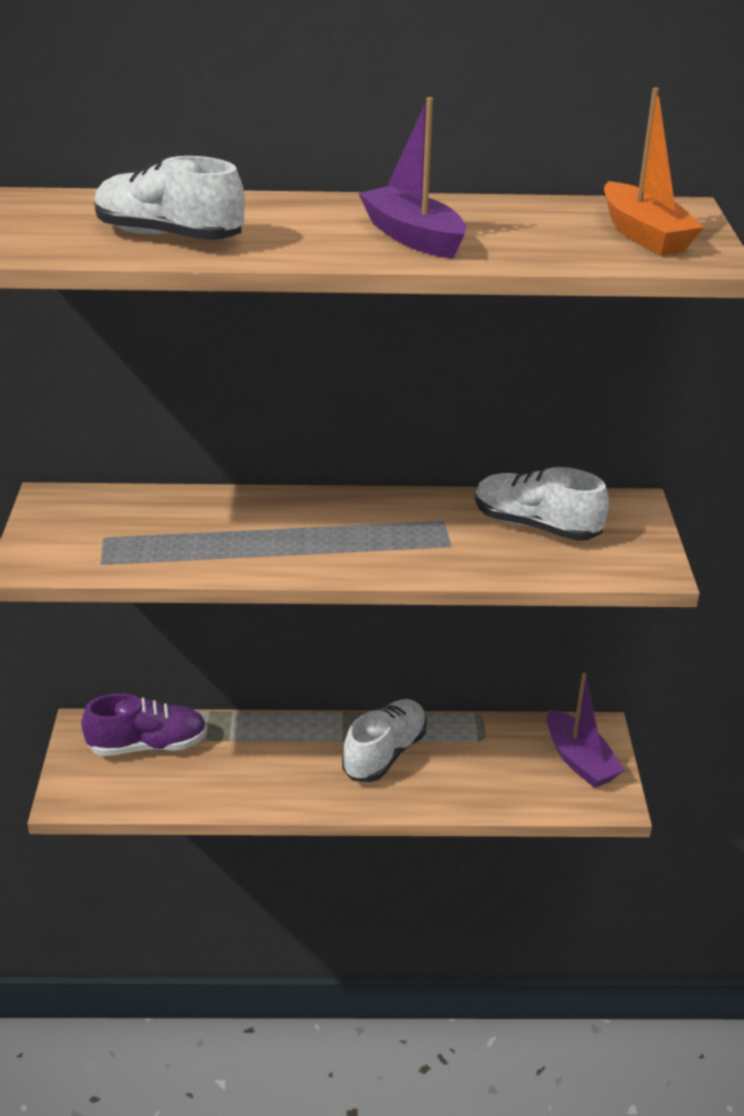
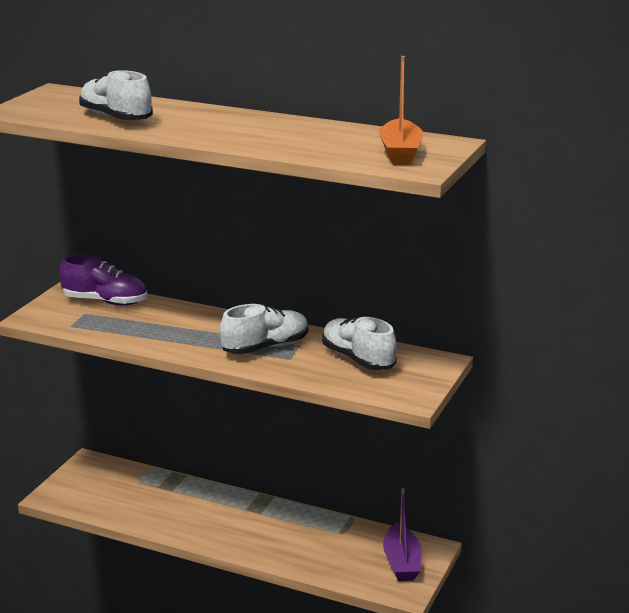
camera: 25 degrees right, 10 degrees down
(148, 745) = (119, 481): purple shoe -> purple shoe (105, 301)
(385, 754) = (267, 524): white shoe -> white shoe (265, 347)
(413, 237) = (254, 136): purple boat -> none

